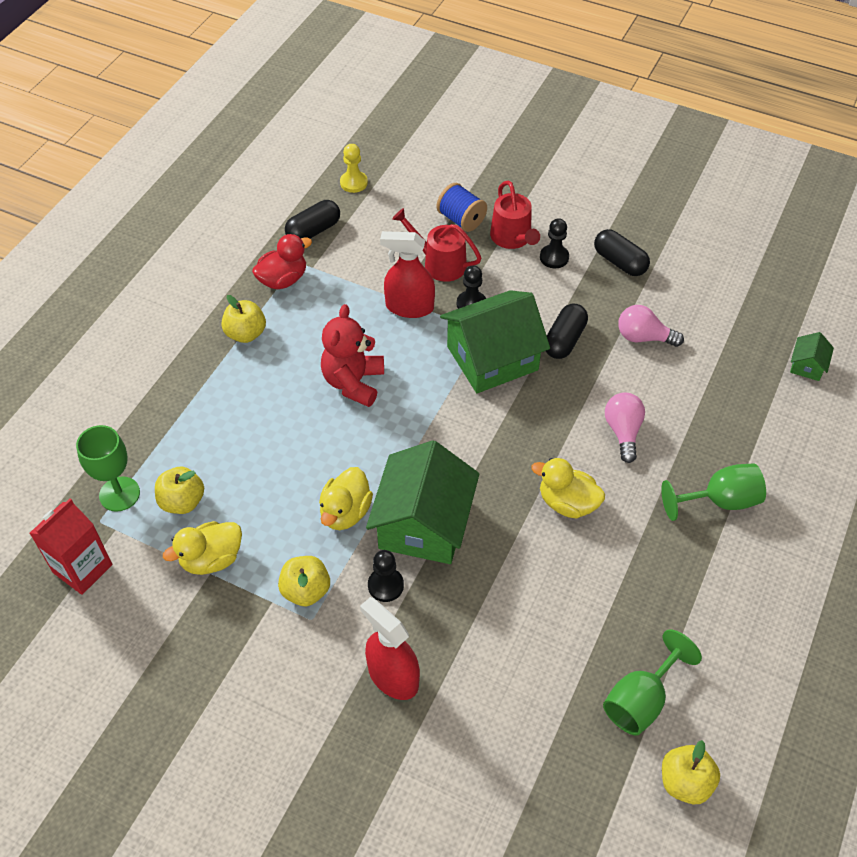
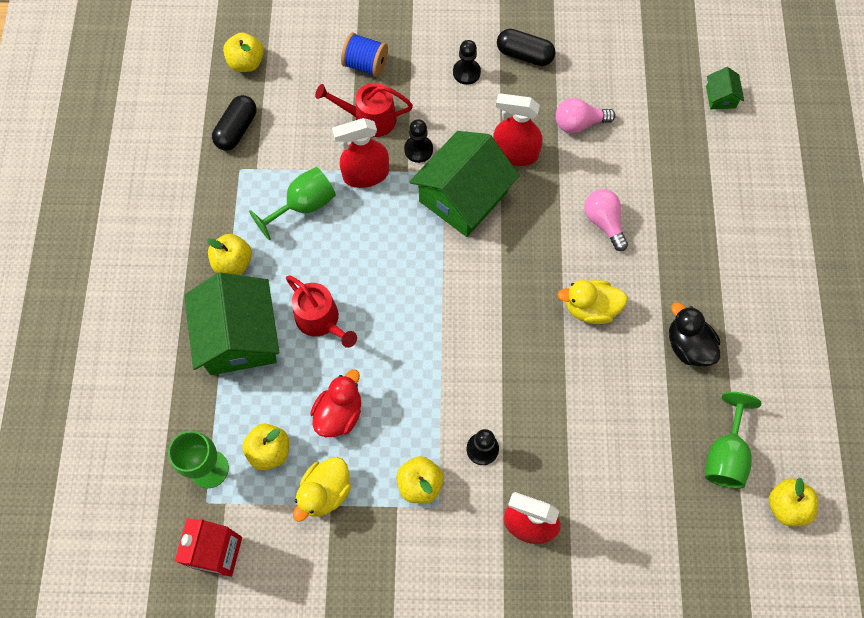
camera: 25 degrees left, 15 degrees up
(283, 280) = (236, 193): red duck -> red duck (339, 413)
(345, 512) = (414, 398): yellow duck -> none
(353, 183) = (246, 63): yellow pawn -> yellow apple
(353, 382) = (356, 271): red teddy bear -> none
(423, 524) = (484, 379): green house -> green house (239, 337)
(512, 238) = (420, 66): red watering can -> red watering can (321, 320)
(564, 340) = (515, 153): black capsule -> red spray bottle
(654, 578) = (688, 346): none -> black duck
(719, 501) = (707, 253): green goblet -> green goblet (303, 206)

